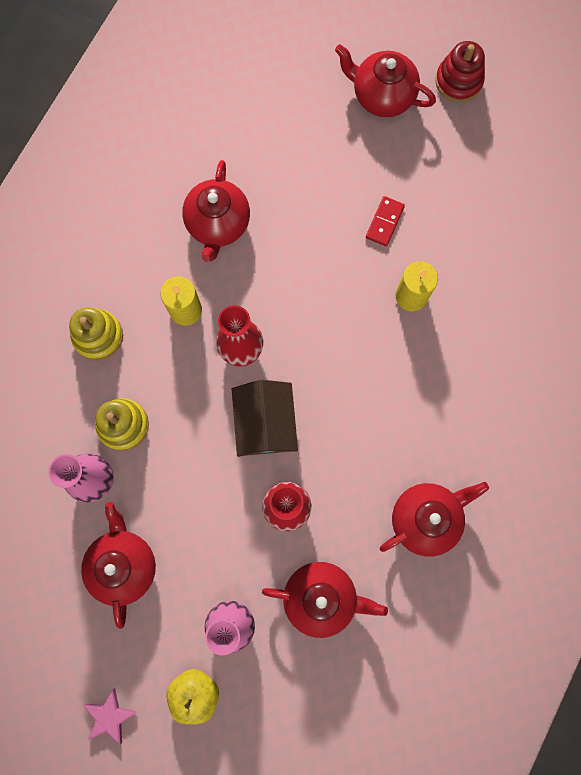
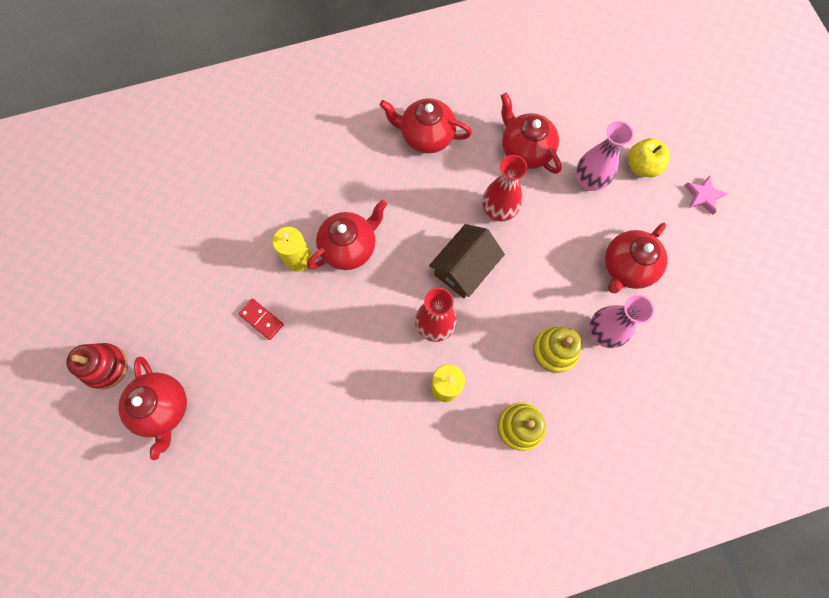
camera: 135 degrees left, 5 degrees down
(218, 224) = (366, 426): red teapot -> red teapot (349, 247)
(384, 222) = (261, 319): red domino -> red domino turned 60 degrees clockwise

